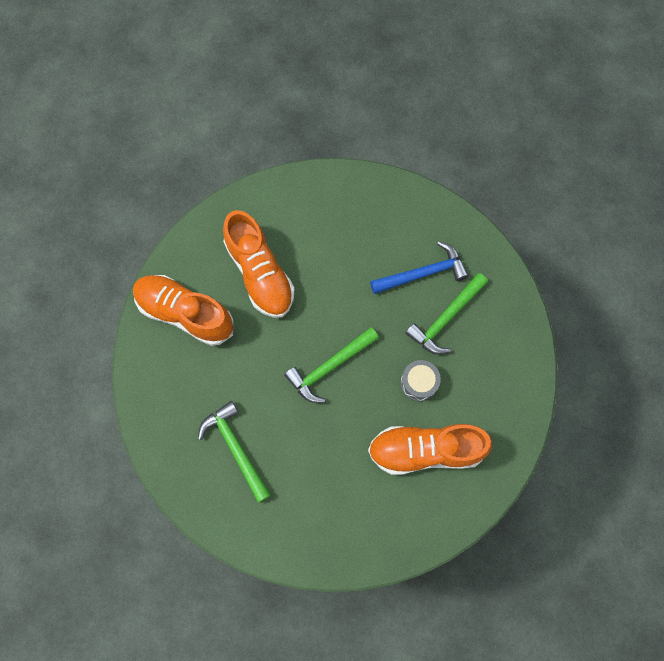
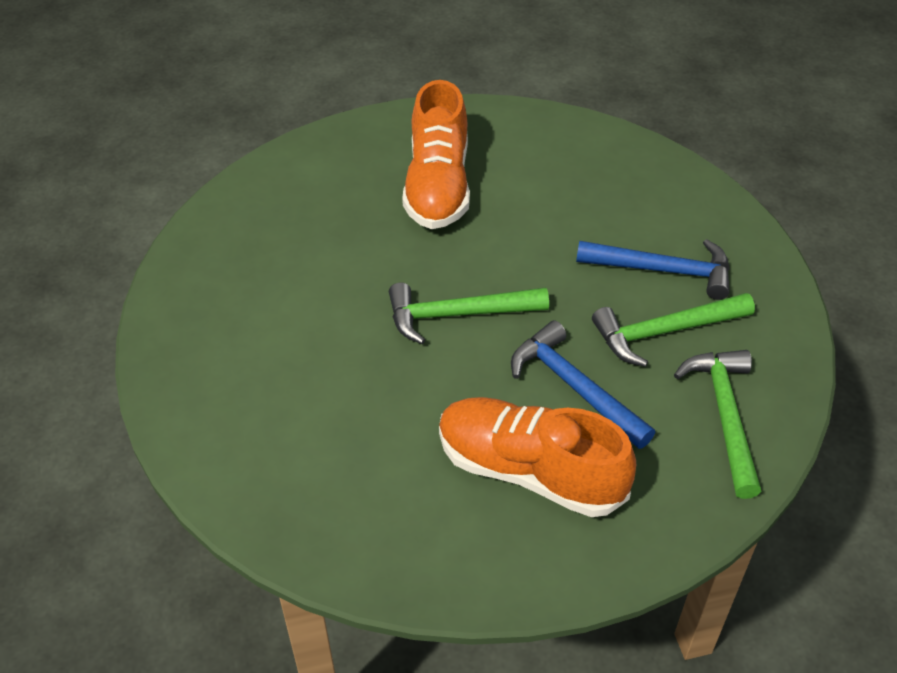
camera: 30 degrees right, 25 degrees down
(185, 313) = (314, 186): orange shoe -> none
(236, 448) = (264, 345): green hammer -> green hammer (725, 416)
(419, 383) = (574, 387): grey drum -> blue hammer

